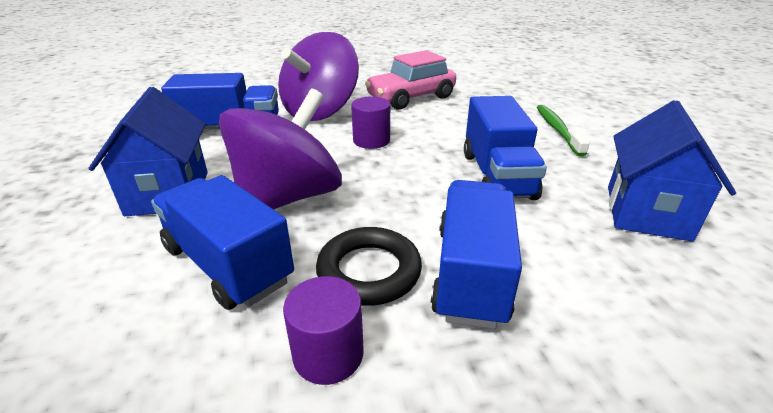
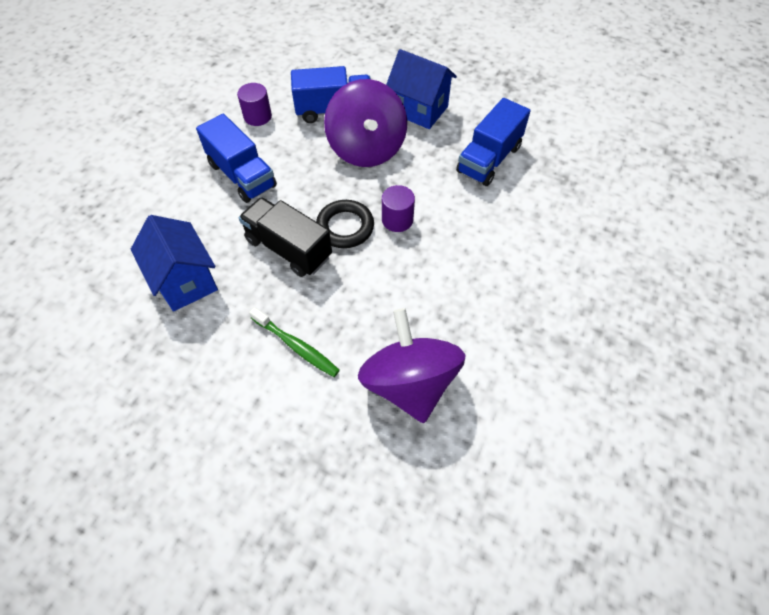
camera: 130 degrees right, 25 degrees up
(320, 111) = (479, 221): purple spinning top -> purple spinning top (409, 383)
(369, 271) = (281, 146): black ring -> black ring (345, 227)
(411, 98) = (455, 300): pink car -> none
(497, 175) = (288, 248): blue truck -> black truck

